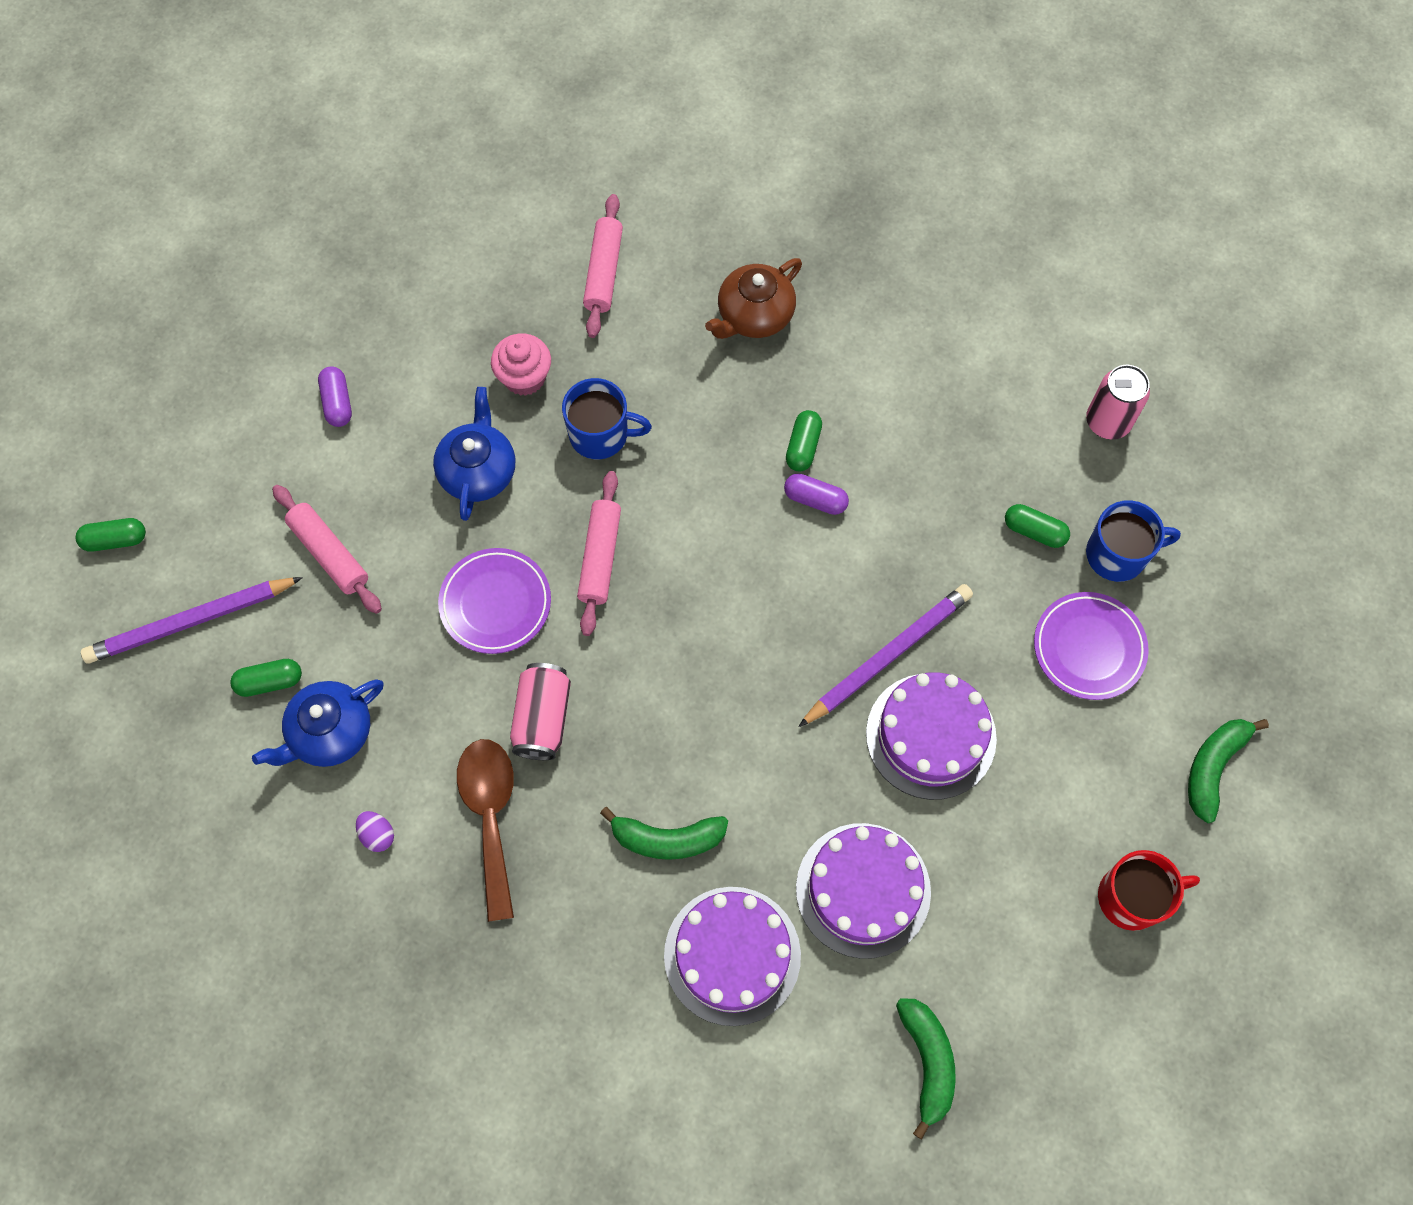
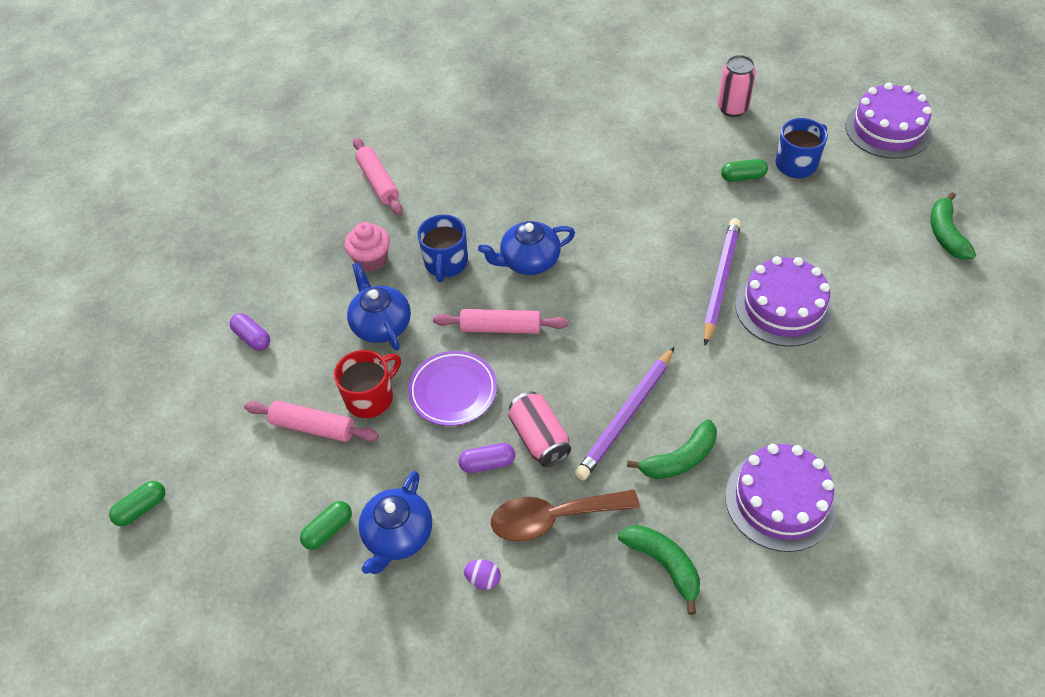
camera: 30 degrees left, 15 degrees down
(191, 622) = (239, 527): purple pencil -> purple pencil (626, 416)
(490, 816) = (553, 518): brown spoon -> brown spoon turned 60 degrees counterclockwise
(600, 557) = (501, 328): pink rolling pin -> pink rolling pin turned 60 degrees counterclockwise
(601, 434) = (446, 263): blue mug -> blue mug turned 120 degrees clockwise
(694, 489) = (529, 261): none -> blue teapot
(754, 315) = (489, 158): brown teapot -> none
(803, 447) = (575, 205): green capsule -> none
(815, 499) = (606, 227): purple capsule -> purple capsule (487, 463)
(863, 890) = (822, 412): purple cake -> purple cake (887, 129)
(927, 1062) = (950, 484): green banana -> green banana (664, 564)
(1088, 648) = (825, 215): purple plate -> none
(1132, 897) = (970, 322): red mug -> red mug (371, 397)

